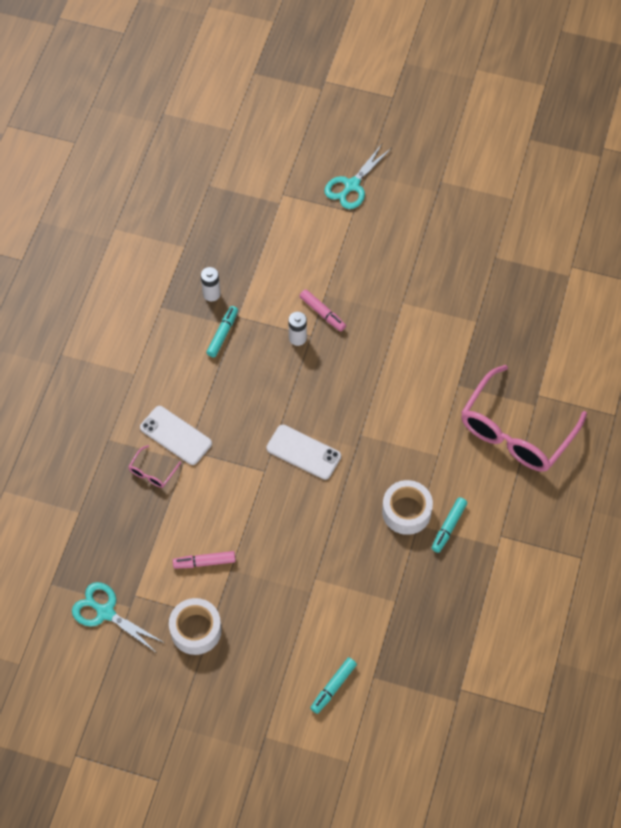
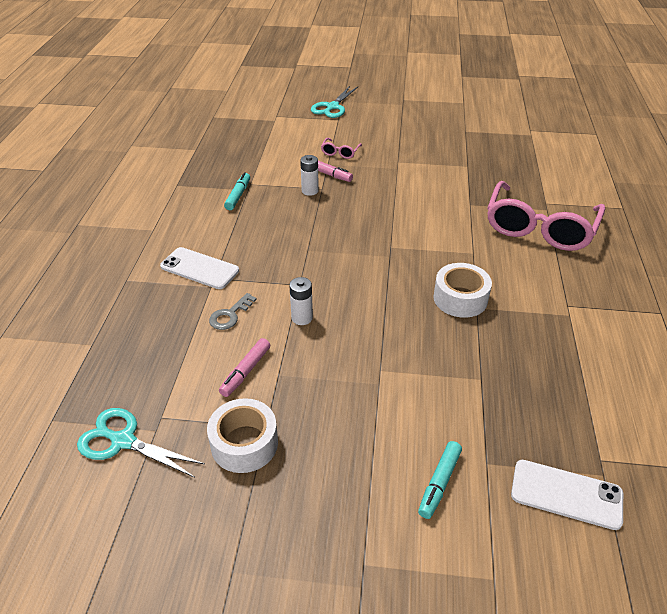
camera: 10 degrees left, 20 degrees down
(152, 472) = (176, 299): pink glasses -> pink glasses (340, 152)
(198, 498) = (230, 315): none -> grey key
(204, 562) = (245, 371): pink marker -> pink marker turned 45 degrees counterclockwise
(211, 294) = (224, 173): white battery -> white battery (302, 318)
(303, 452) = (337, 266): white phone -> white phone (566, 494)
(448, 527) = (510, 305): turquoise marker -> none

